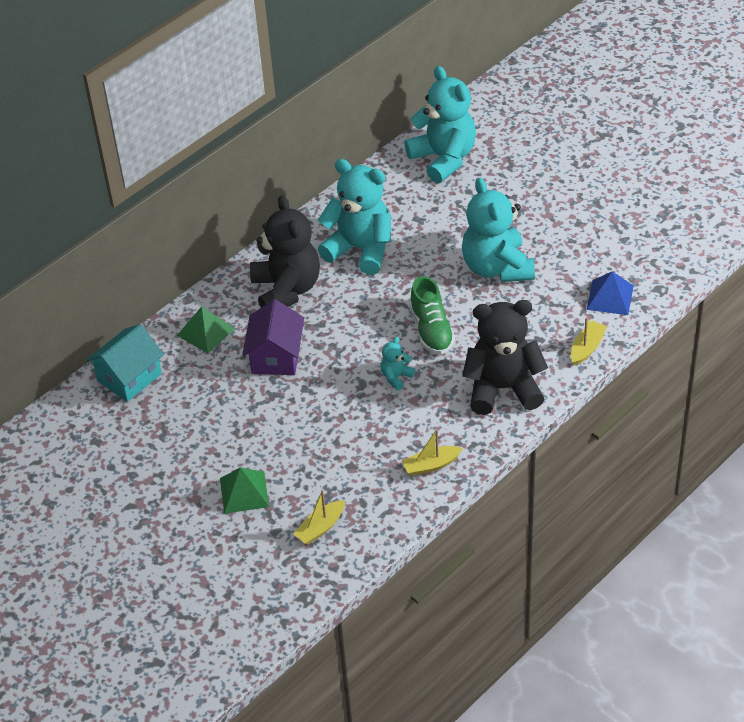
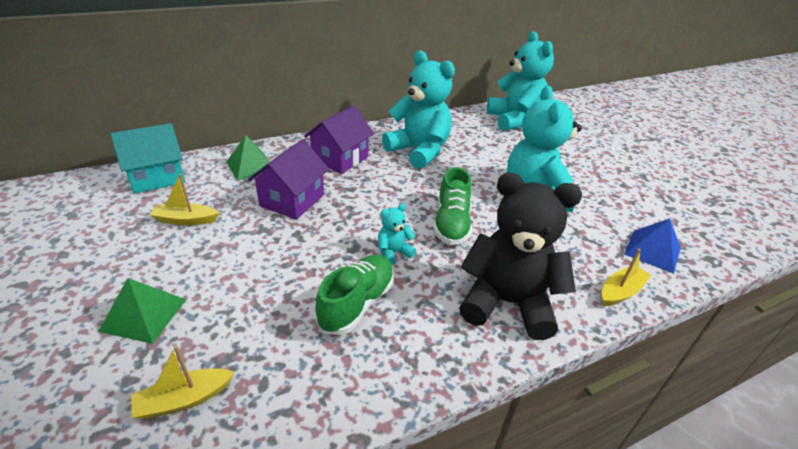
camera: 15 degrees right, 10 degrees down
(286, 290) = (340, 159): black teddy bear -> purple house
(392, 429) = (357, 303): none -> green shoe
(431, 465) = (379, 366): yellow boat -> yellow boat (186, 220)

